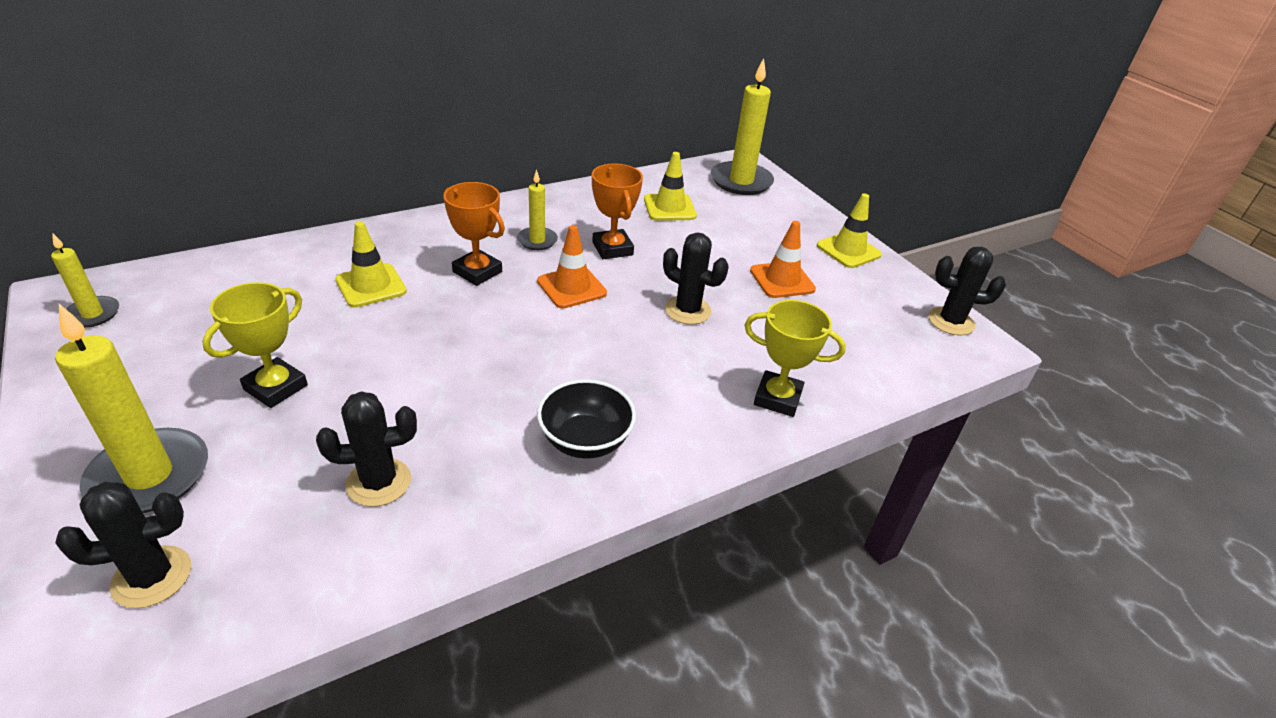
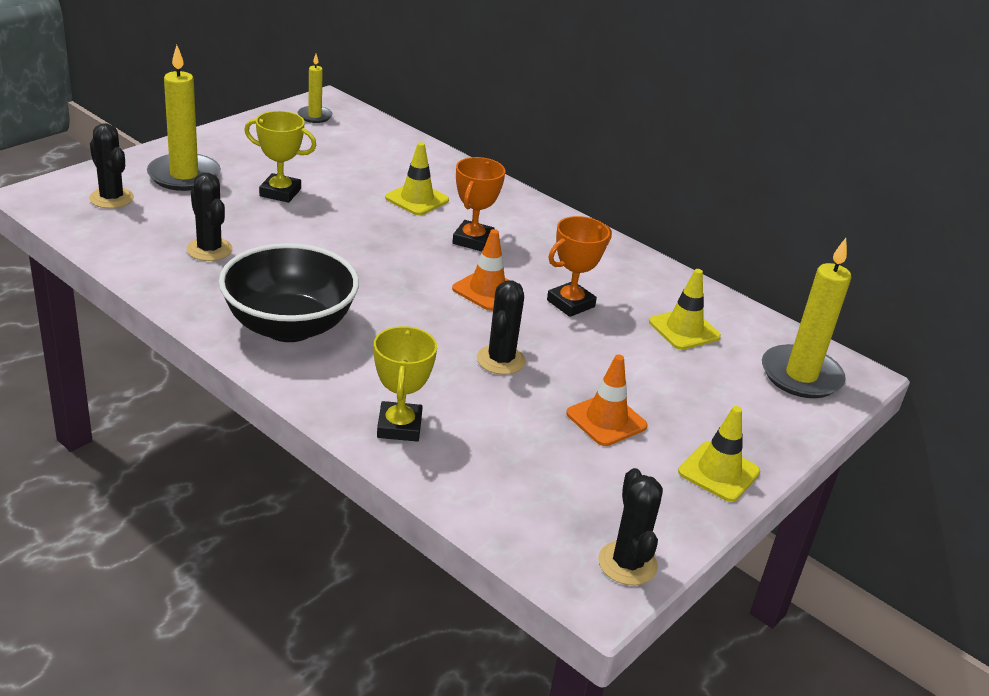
camera: 70 degrees right, 5 degrees down
(537, 240) = (547, 261): yellow candle -> none
(585, 440) = (289, 326): black bowl -> black bowl, size x1.67

